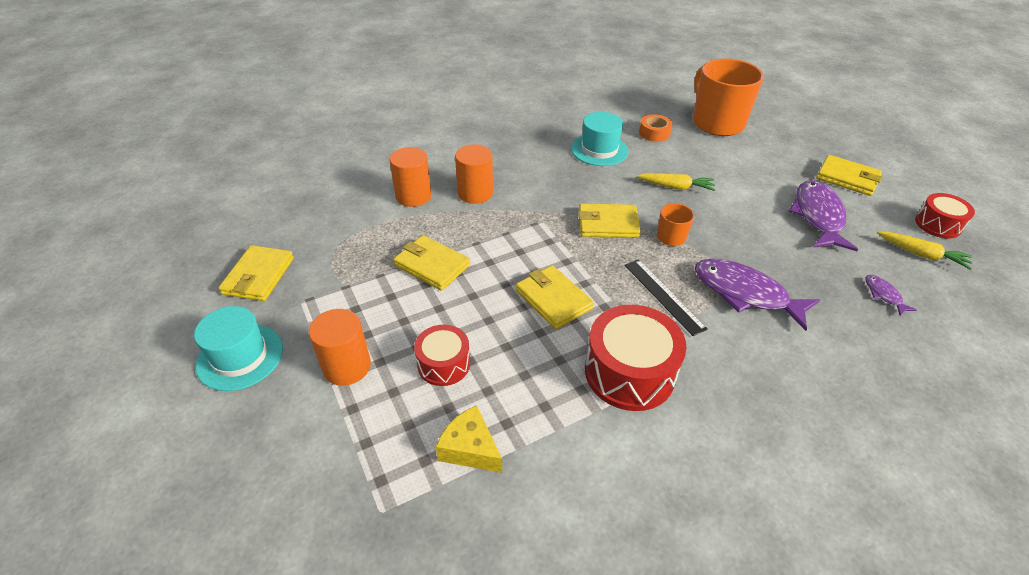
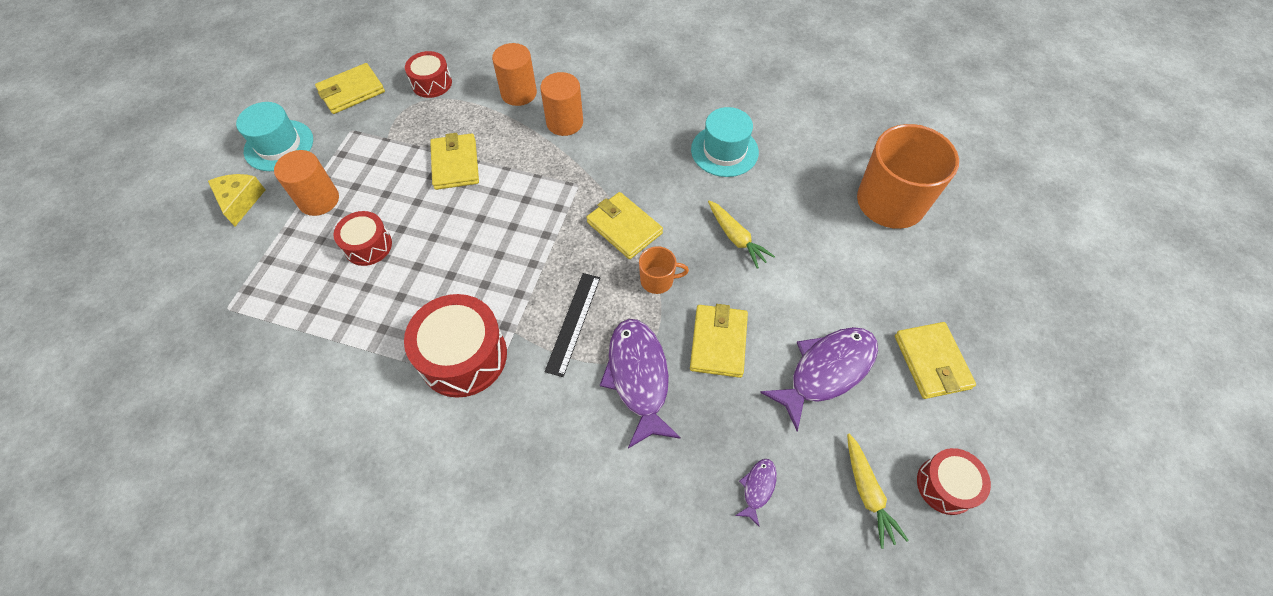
camera: 45 degrees right, 15 degrees up
(329, 229) = (431, 83): none -> red drum
(470, 448) = (310, 315): yellow cheese -> yellow cheese (240, 201)
(553, 299) = (494, 258): yellow wallet -> yellow wallet (718, 342)
(654, 133) = (804, 168): orange tape -> none

